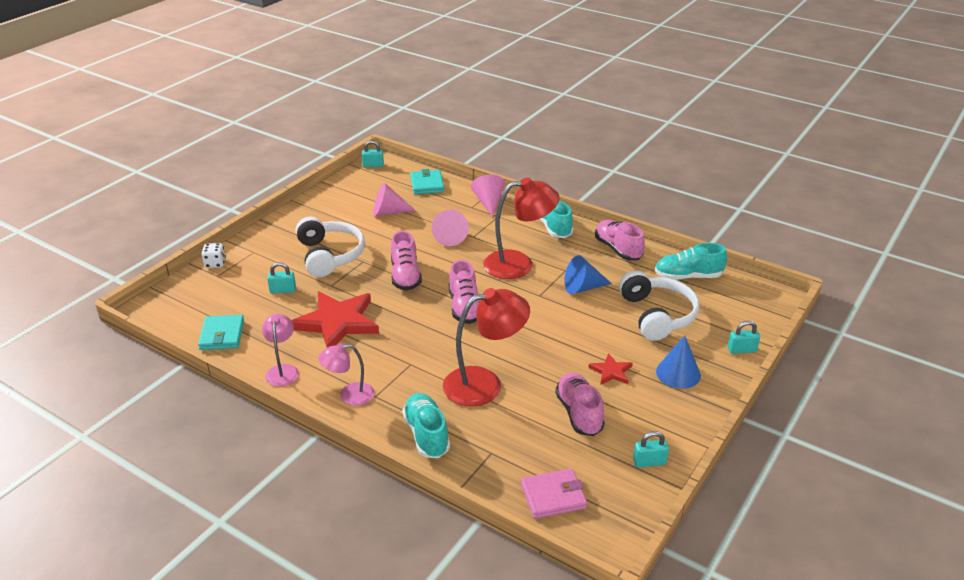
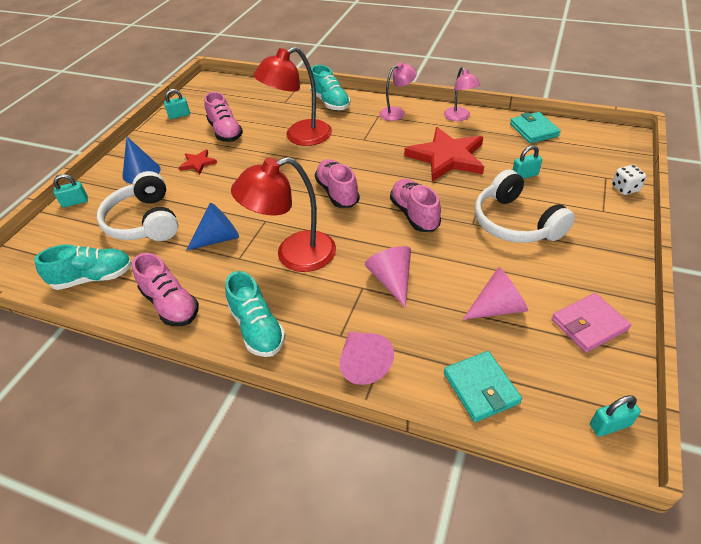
camera: 170 degrees right, 10 degrees up
(553, 496) = (242, 91): pink wallet -> pink wallet (589, 325)

